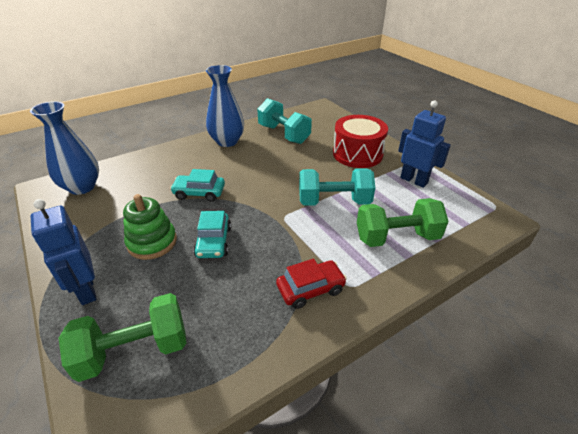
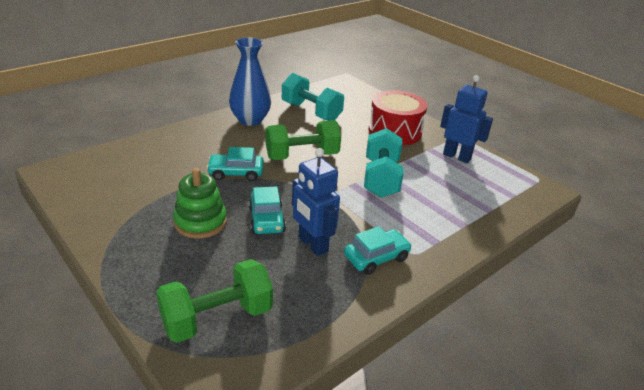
camera: 10 degrees left, 5 degrees down
(82, 187) = (99, 170): blue vase -> none
(86, 290) = (146, 269): blue robot -> blue robot (312, 245)
(310, 289) = (376, 257): red car -> turquoise car
(334, 201) = (381, 178): turquoise dumbbell -> turquoise dumbbell turned 75 degrees counterclockwise
(396, 237) = (449, 209): green dumbbell -> green dumbbell (302, 156)

